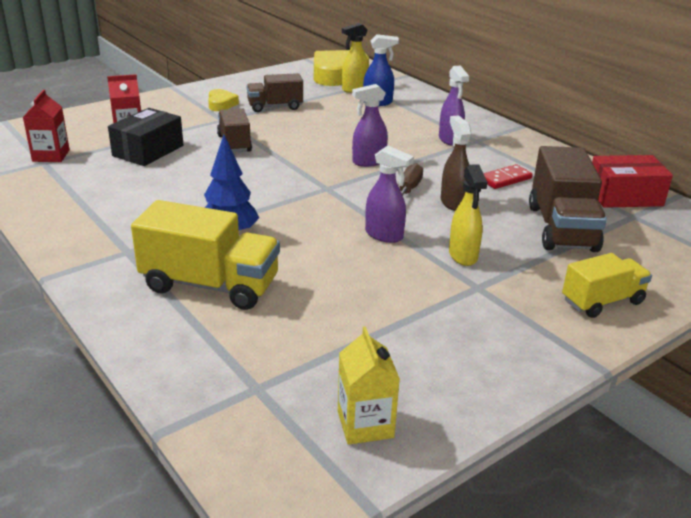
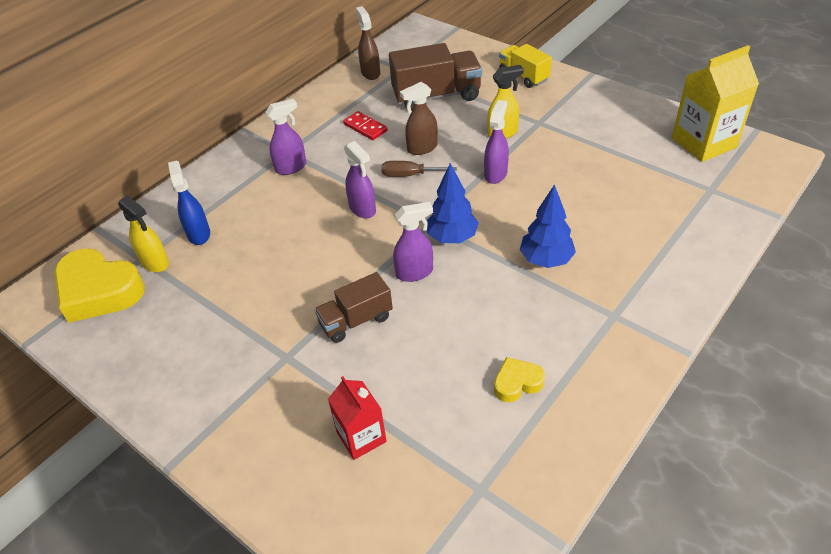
camera: 100 degrees left, 15 degrees up
(51, 156) = (459, 491): red carton -> none
(148, 151) = (404, 393): black box -> none
(210, 285) = (625, 245): yellow truck -> none
(221, 104) = (233, 377): yellow heart -> yellow heart (517, 383)
(267, 172) = (415, 273): none -> purple spray bottle
(275, 107) = (231, 319): brown truck -> none
(299, 194) = (452, 237): none -> blue tree
(365, 424) = (703, 142): yellow carton -> yellow carton, size x1.66
(624, 196) = (370, 73): red box -> brown spray bottle

